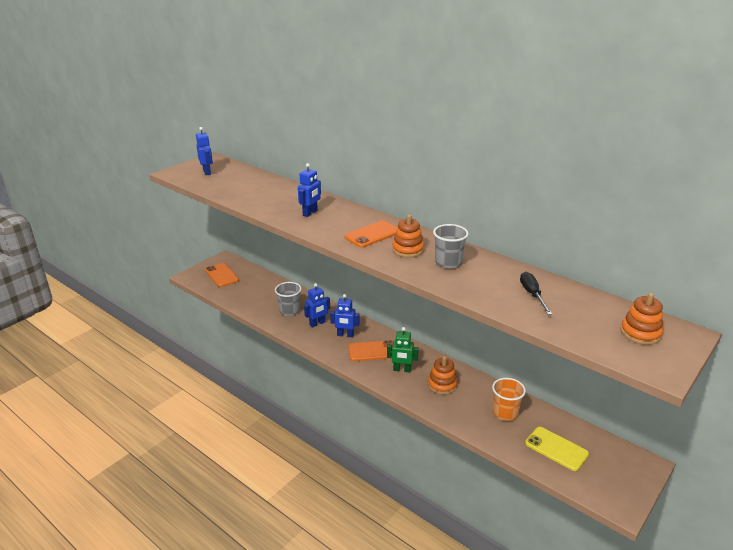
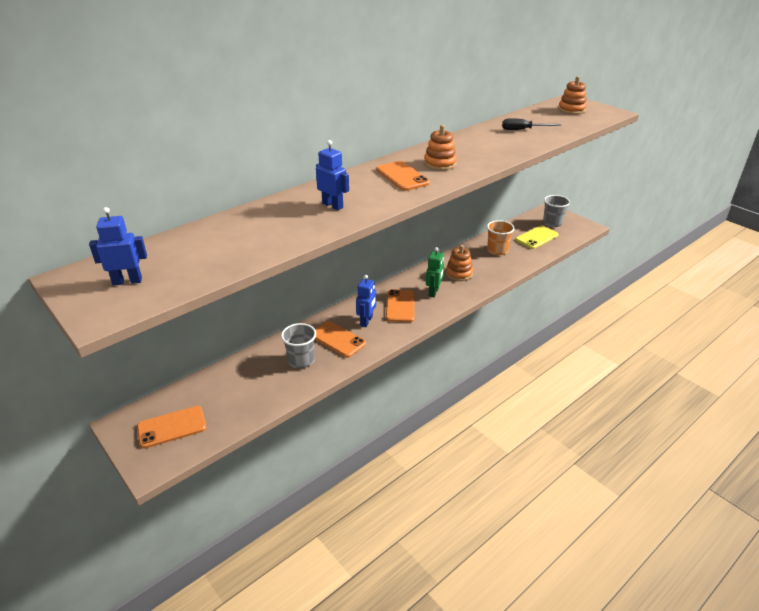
camera: 80 degrees left, 5 degrees up
(317, 323) = (337, 339): blue robot -> orange phone
(448, 262) = (468, 150): grey cup -> grey cup (552, 223)

